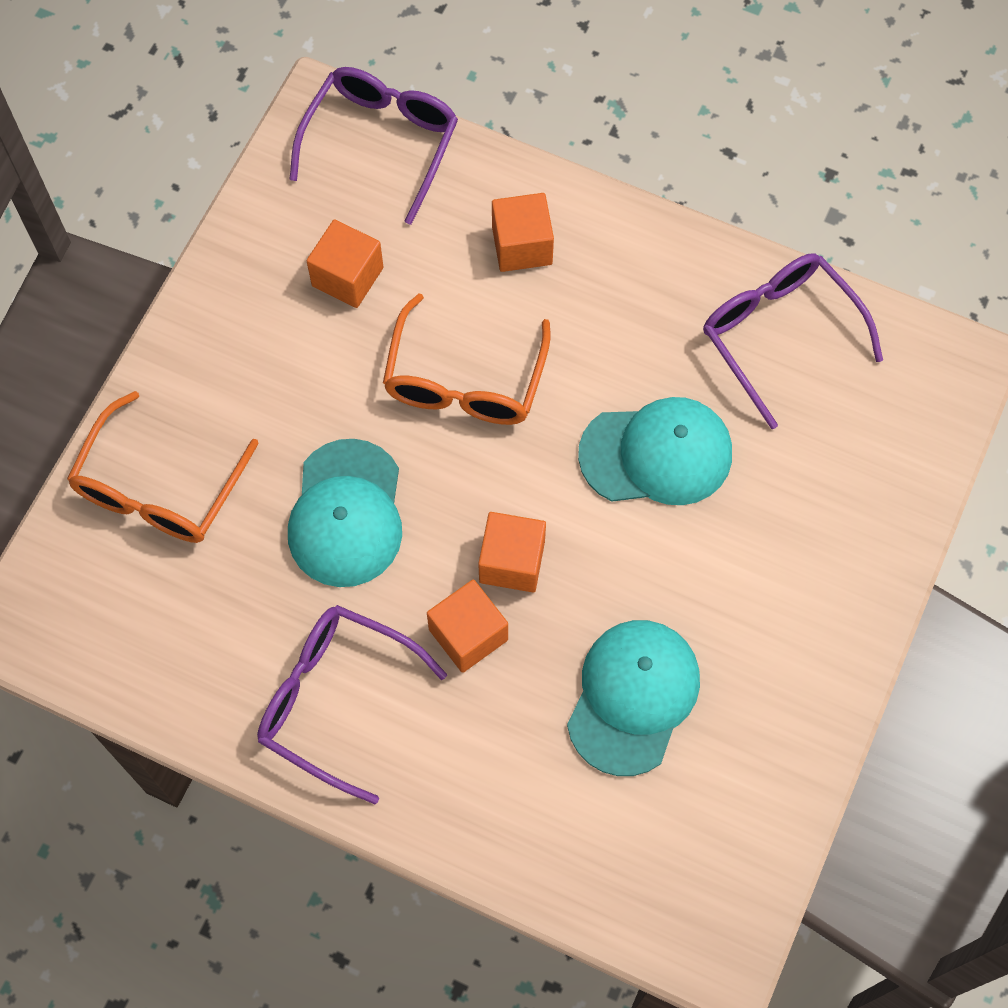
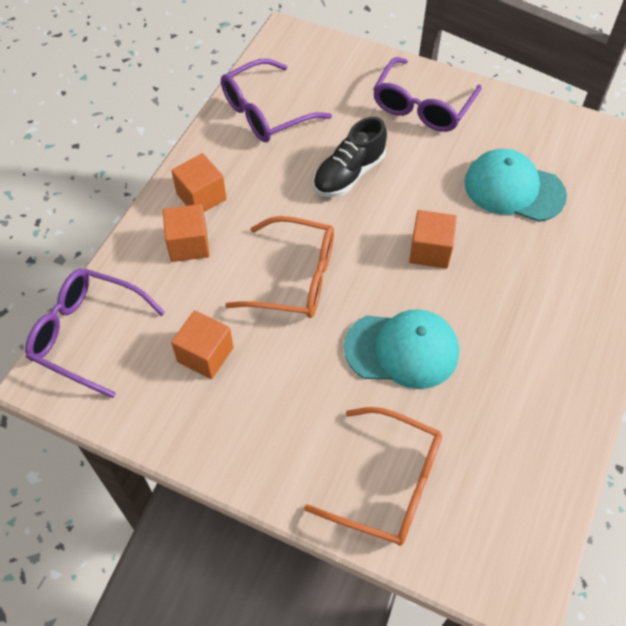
camera: 90 degrees left, 10 degrees down
(335, 700) = (543, 353): purple glasses -> purple glasses (422, 106)
(468, 634) = (484, 275): orange cube -> orange cube (201, 196)
(656, 454) = (349, 174): turquoise cap -> black shoe

